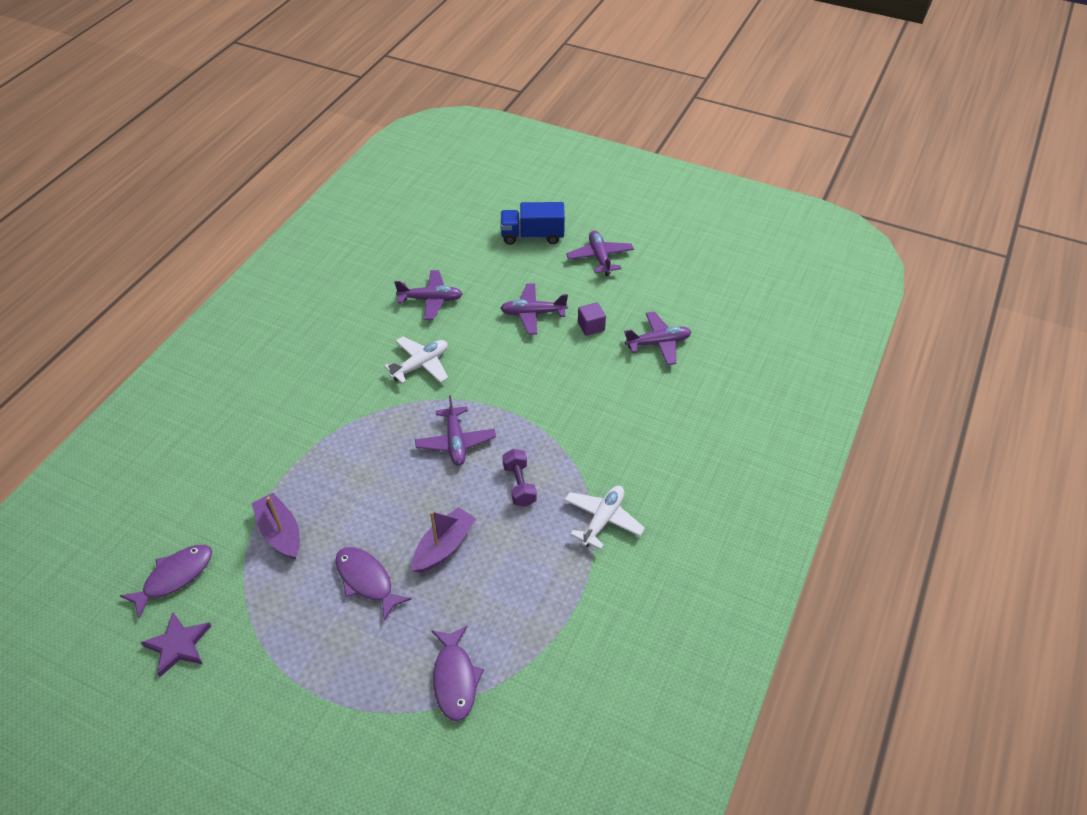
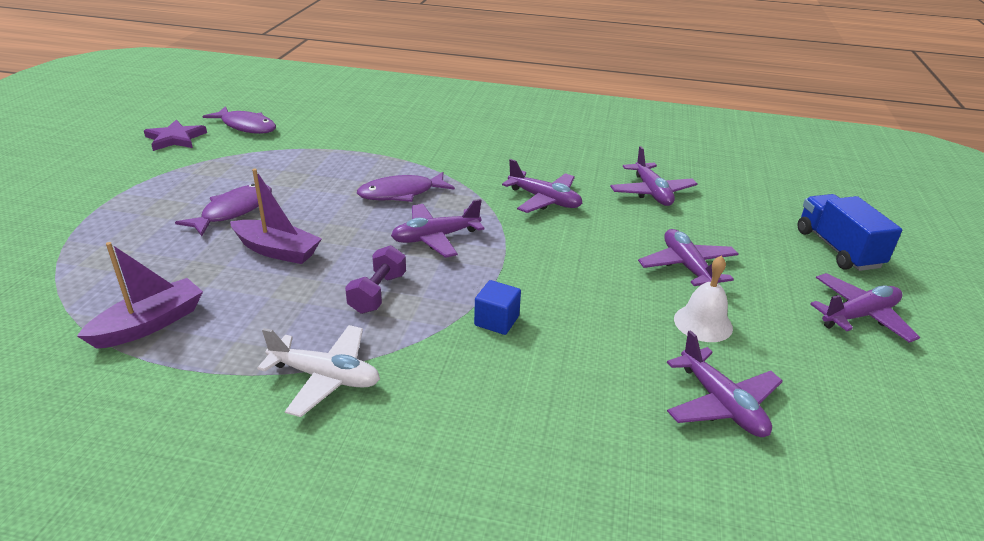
camera: 75 degrees right, 15 degrees down
(280, 532) = (295, 160): purple boat -> purple boat (149, 324)
(421, 365) = (544, 200): white plane -> purple plane
(455, 679) = (89, 282): purple fish -> purple fish (401, 193)
(519, 485) = (378, 293): purple dumbbell -> purple dumbbell turned 45 degrees counterclockwise
(566, 424) = (496, 321): none -> blue cube
(591, 326) = (703, 323): purple cube -> white bell

